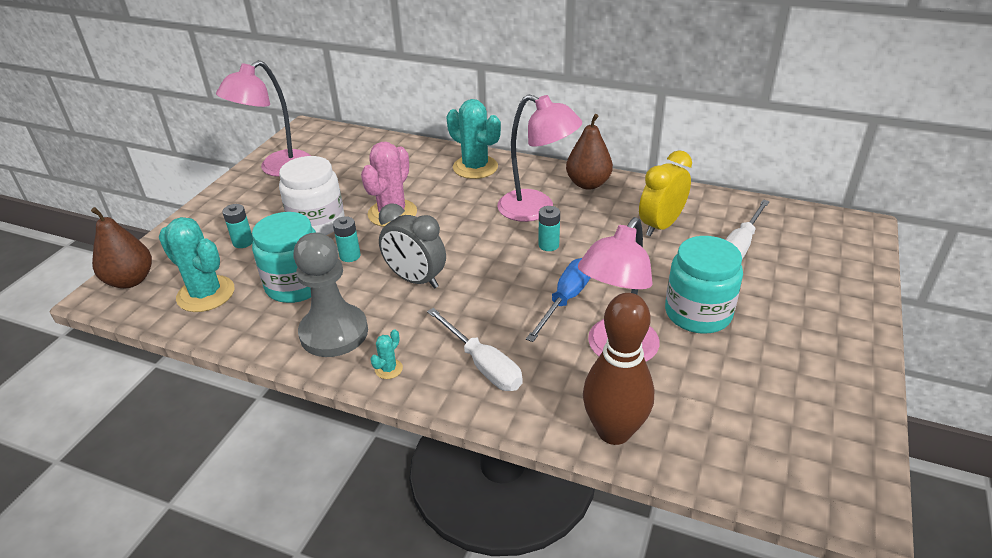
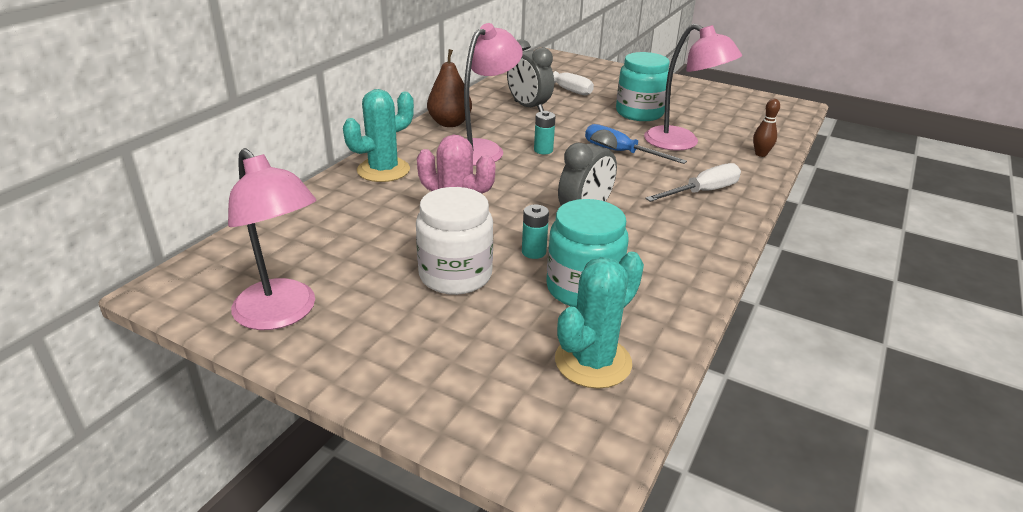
camera: 85 degrees left, 5 degrees down
(130, 280) = (550, 449): brown pear -> none
(243, 242) = (479, 336): turquoise battery -> none
(334, 333) = (666, 263): grey pawn -> none
(388, 369) = (714, 234): turquoise cactus -> none
(614, 431) = (760, 154): brown bowling pin -> brown bowling pin, size x0.48
(660, 226) = (528, 107): yellow clock -> grey clock

